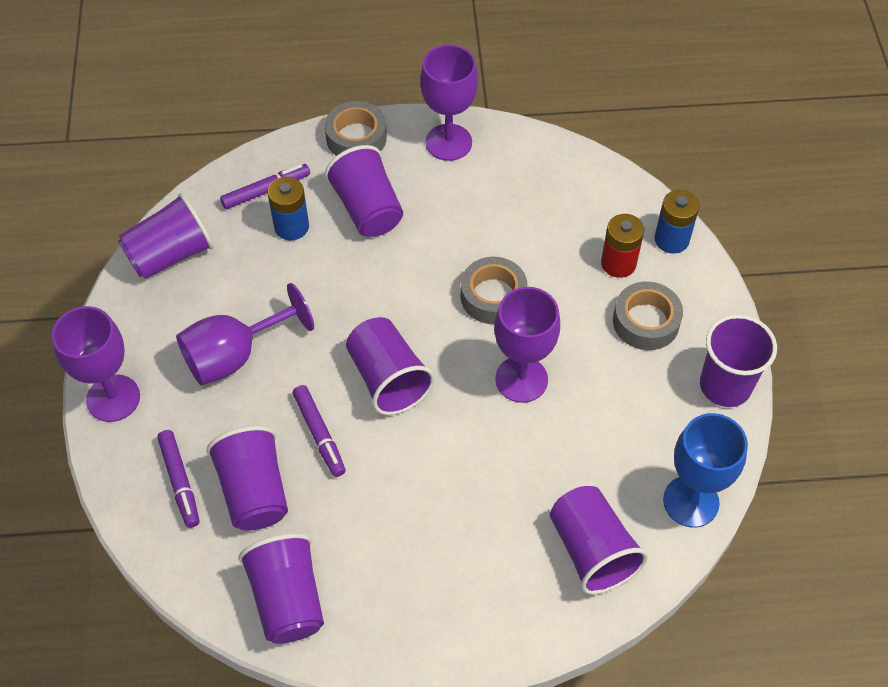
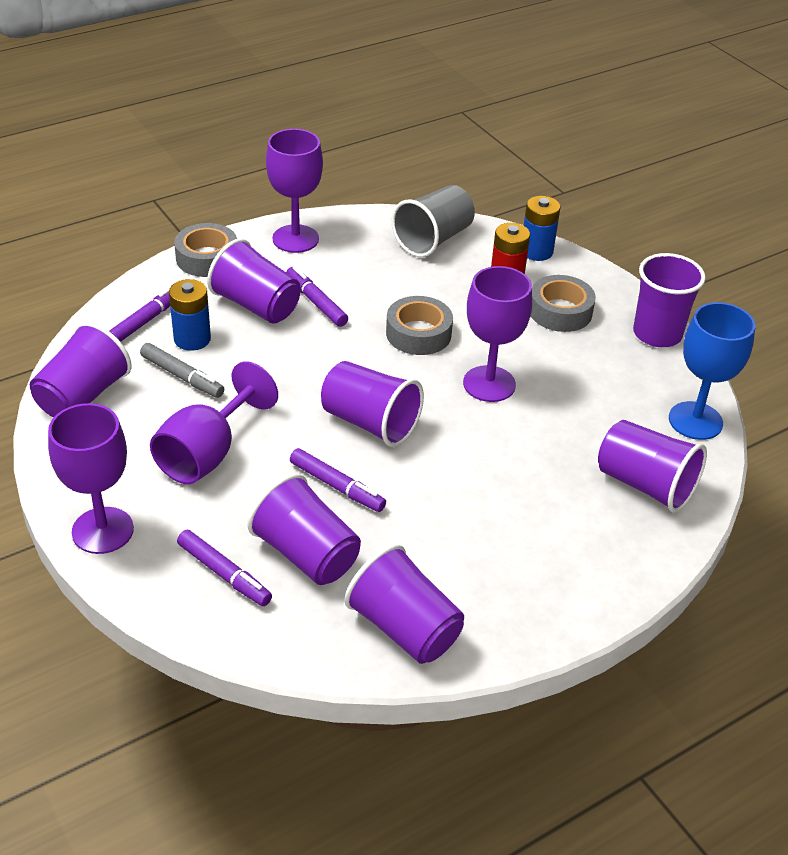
camera: 30 degrees left, 15 degrees down
(260, 264) = (182, 376): none -> grey marker
(422, 225) = (316, 302): none -> purple marker
(578, 188) = (433, 239): none -> grey cup

